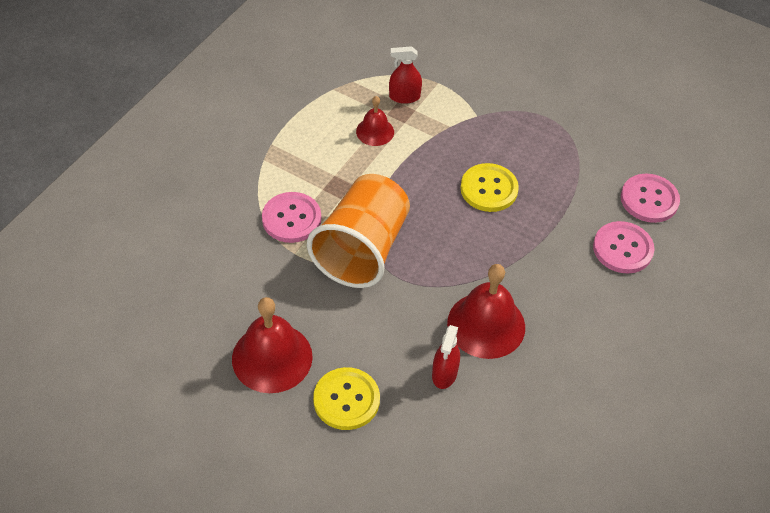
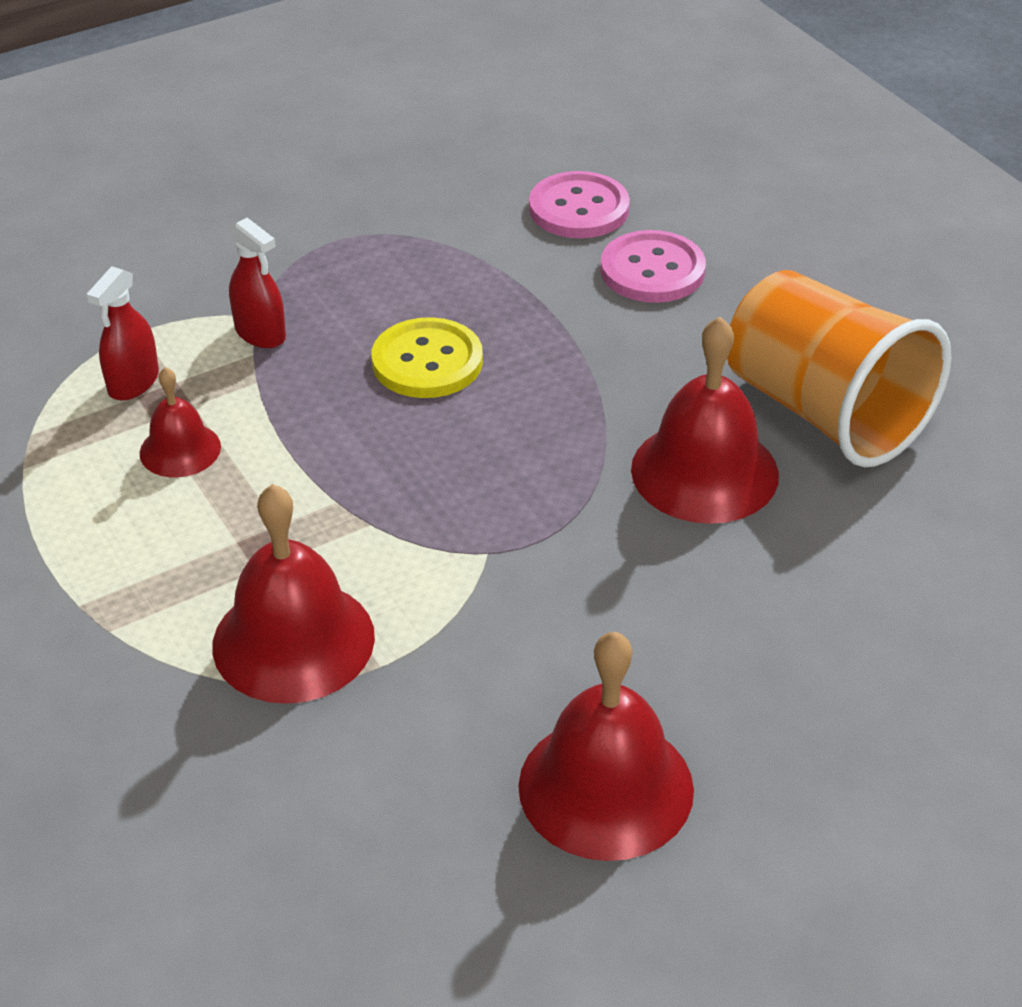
camera: 60 degrees left, 10 degrees down
(291, 219) = (293, 640): pink button -> red bell
(346, 400) = (761, 709): yellow button -> none
(362, 249) = (440, 566): orange cup -> orange cup (824, 412)
(444, 373) = (775, 559): red spray bottle -> red spray bottle (260, 333)

